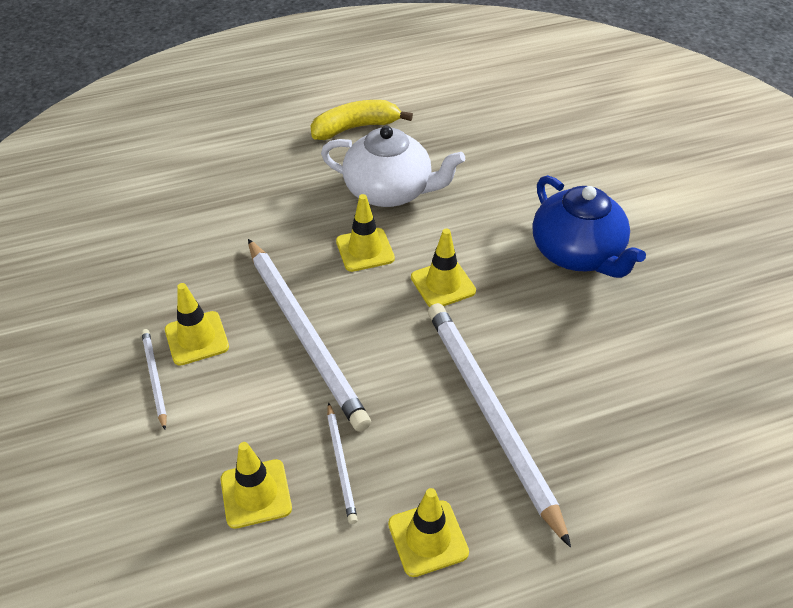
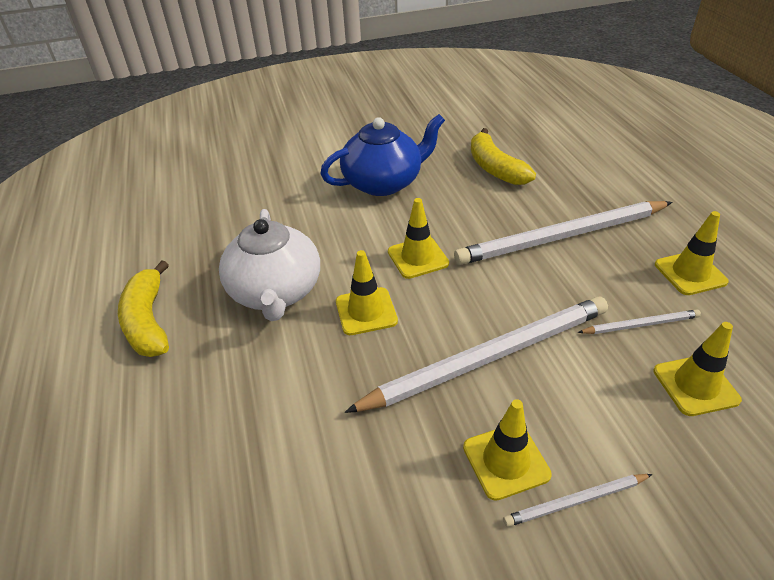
camera: 85 degrees left, 5 degrees down
(390, 191) = (276, 292): white teapot -> white teapot turned 150 degrees clockwise
(632, 359) = (495, 168): none -> yellow banana

